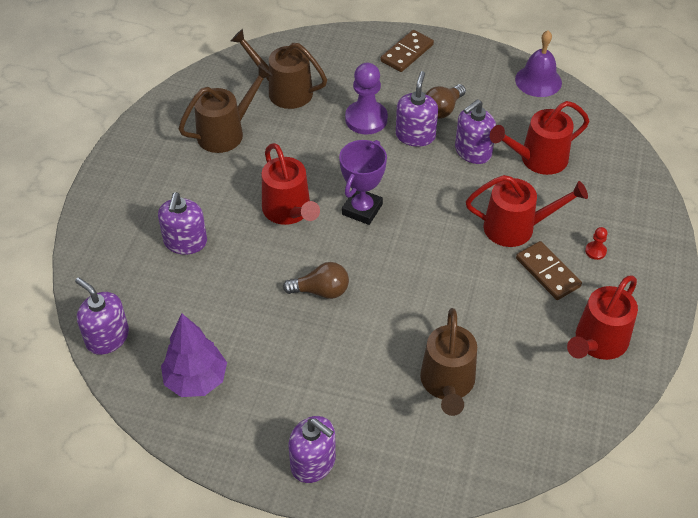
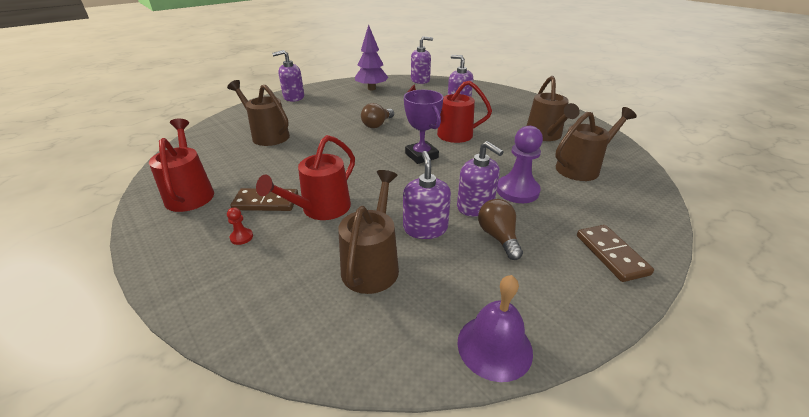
camera: 125 degrees right, 15 degrees down
(538, 159) = (372, 264): red watering can -> brown watering can

